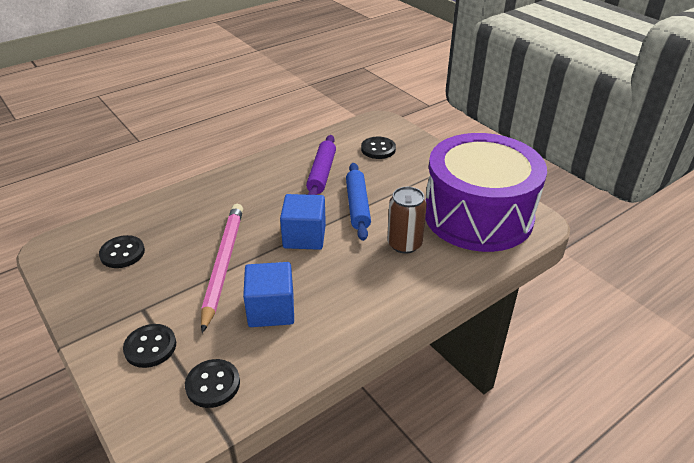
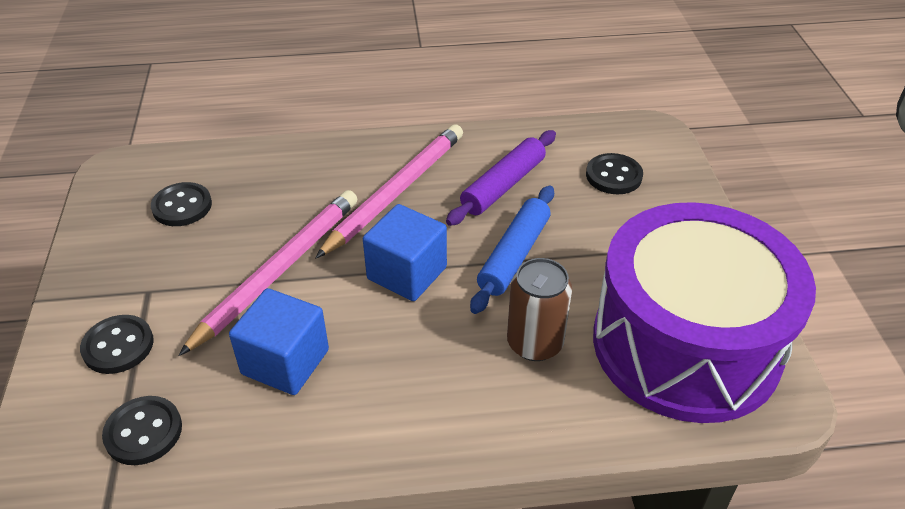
camera: 30 degrees right, 5 degrees up
(261, 197) = (396, 192): none -> pink pencil

